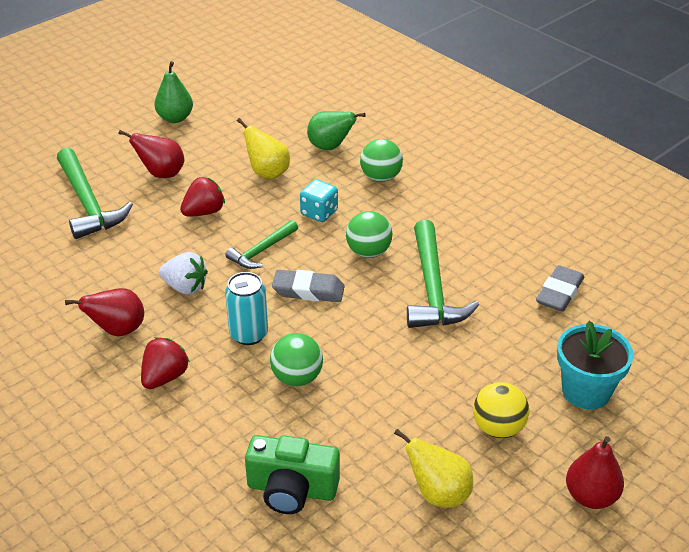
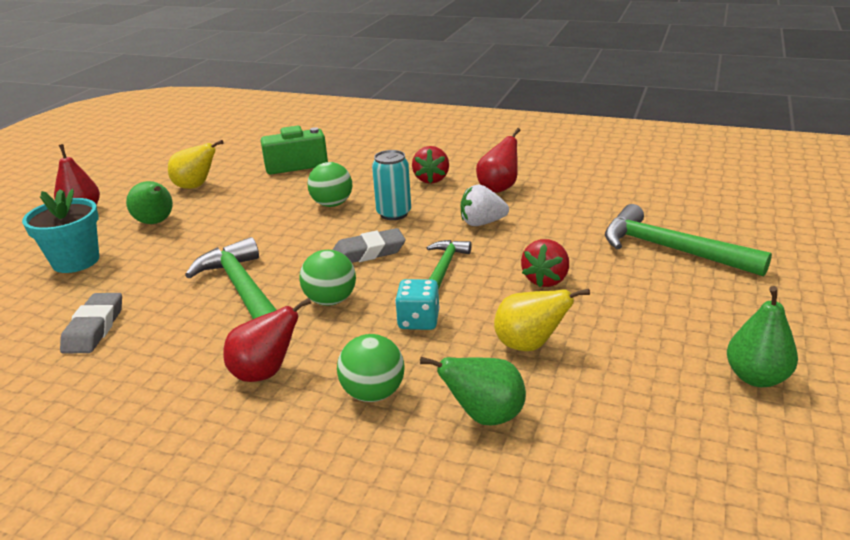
camera: 155 degrees right, 10 degrees down
(161, 174) = (649, 300): red pear -> red pear (265, 372)
(498, 428) = (156, 222): yellow ball -> green pear

